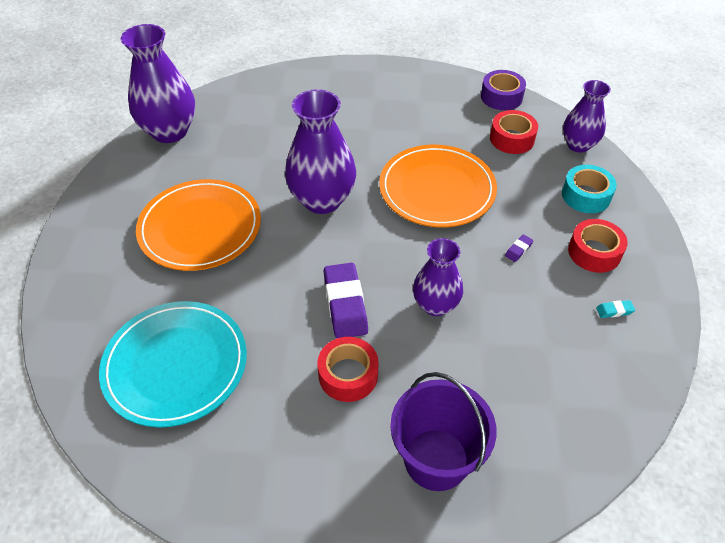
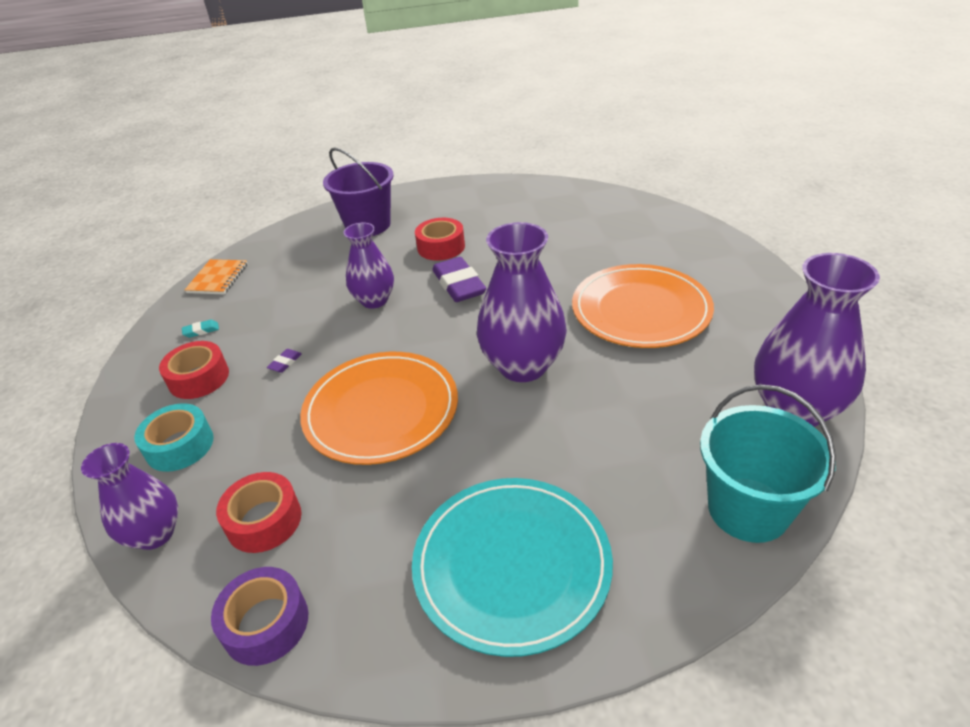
camera: 170 degrees right, 10 degrees down
(175, 365) = (577, 226): turquoise plate -> turquoise plate (511, 565)
(245, 94) = (748, 509): none -> turquoise bucket
(627, 397) = (218, 278): none -> orange notebook

